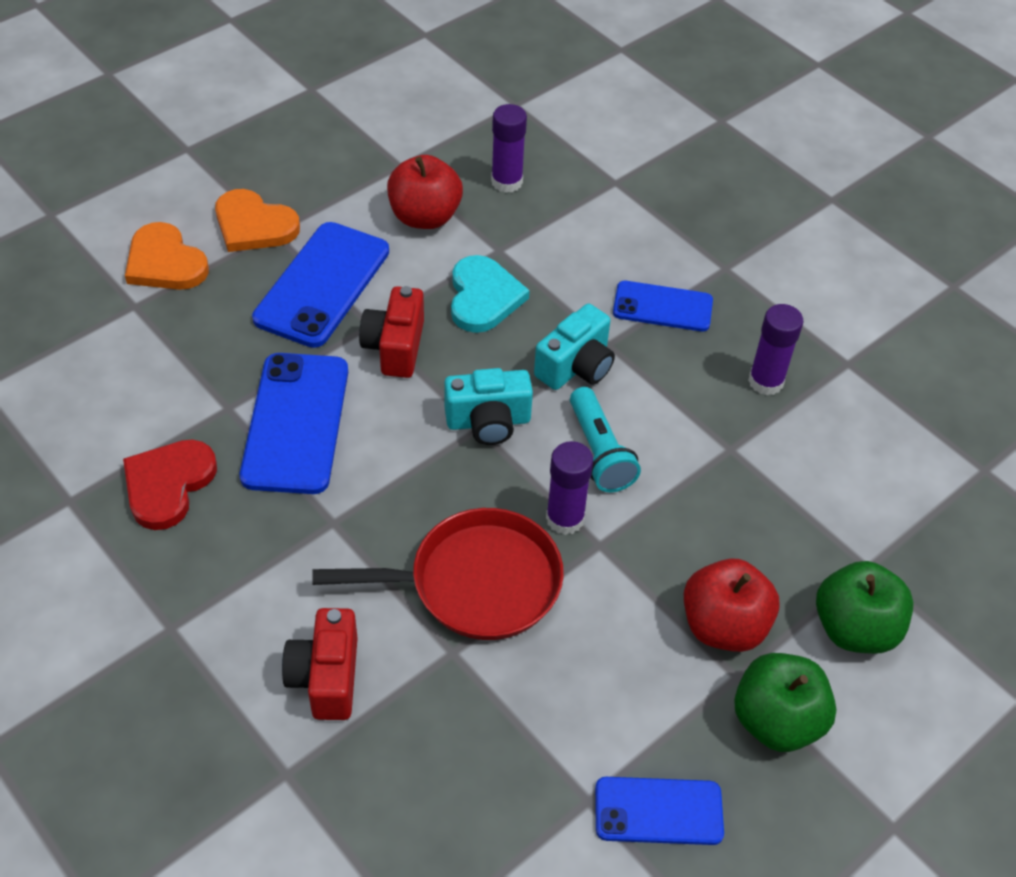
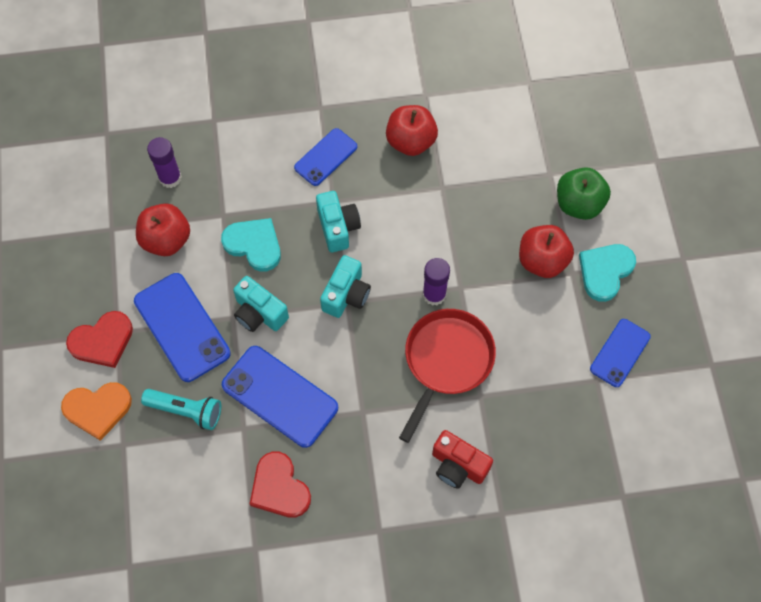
camera: 55 degrees left, 15 degrees up
(254, 225) = (102, 341): orange heart -> red heart
(395, 347) = (259, 313): red camera -> turquoise camera
(600, 452) = (403, 251): turquoise flashlight -> turquoise flashlight (186, 410)
(766, 381) = (411, 141): purple glue stick -> red apple
(776, 720) = (605, 271): green apple -> turquoise heart

